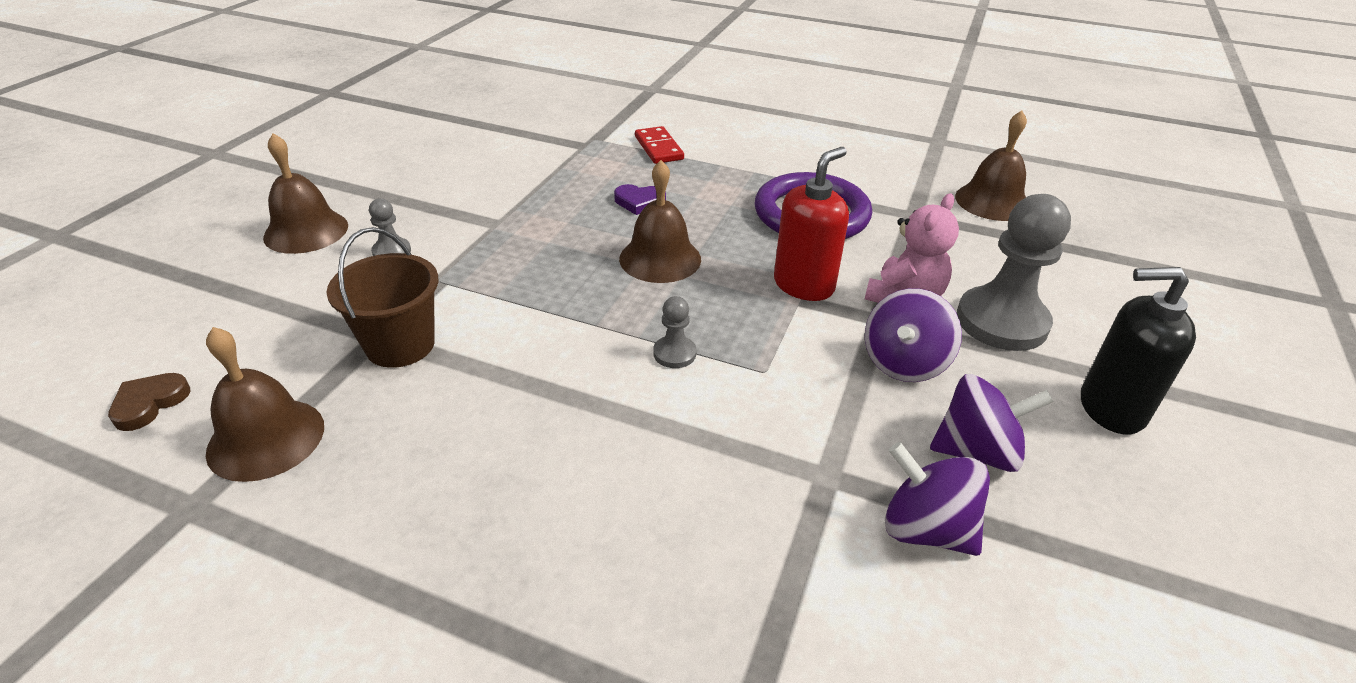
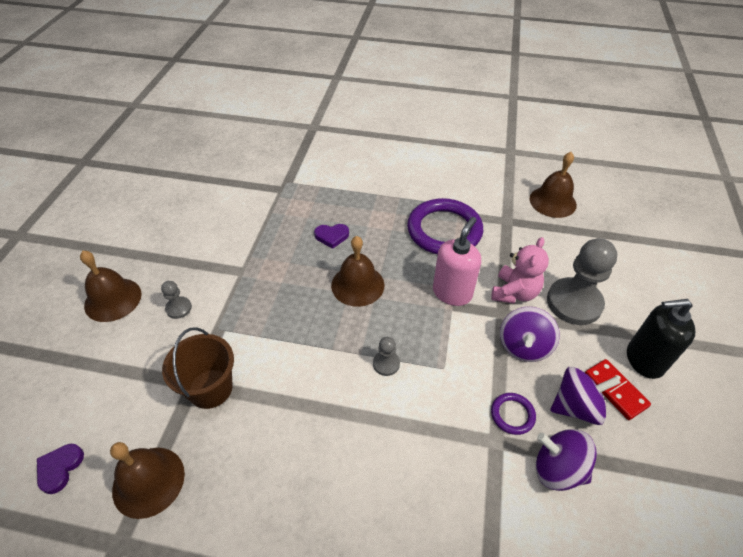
camera: 10 degrees left, 10 degrees up
(149, 403) = (60, 468): brown heart -> purple heart
(658, 148) = (332, 184): red domino -> red domino (615, 390)
(804, 285) = (452, 293): red soap dispenser -> pink soap dispenser
(863, 445) = (512, 415): none -> purple ring

